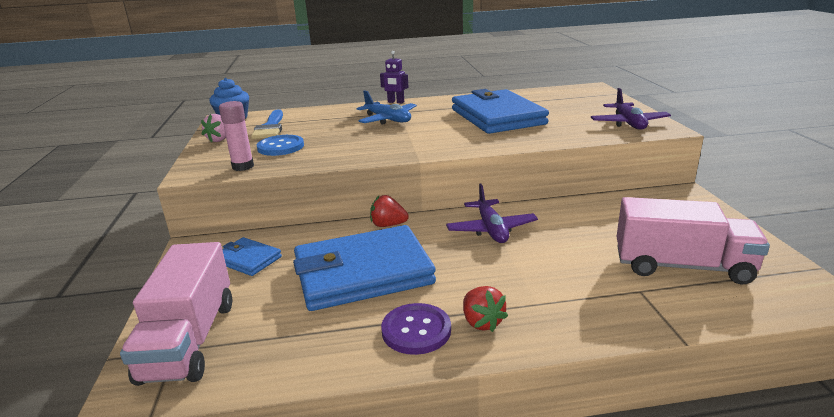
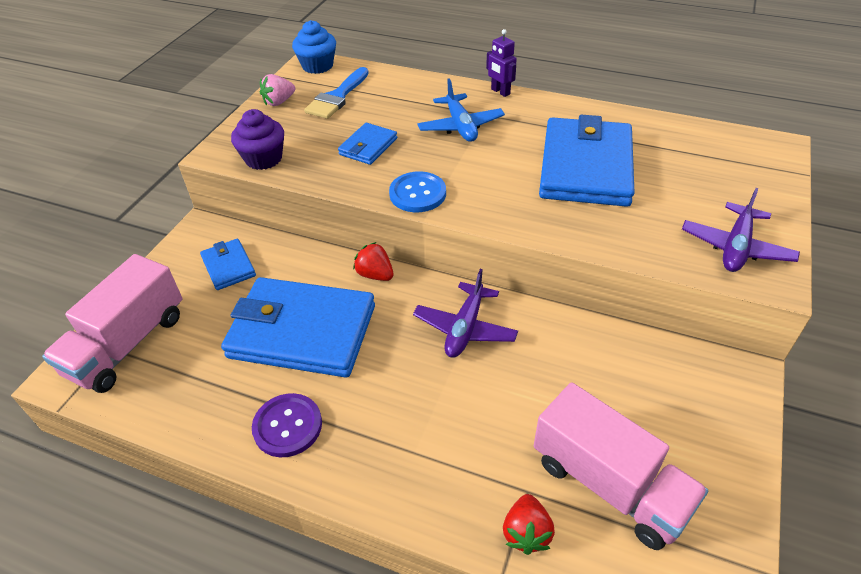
camera: 30 degrees right, 20 degrees up
(243, 166) = (263, 159): pink glue stick -> purple cupcake
(280, 147) = (319, 137): blue button -> blue button (417, 194)
(328, 142) = (368, 146): none -> blue wallet
(482, 322) = (346, 447): red strawberry -> red strawberry (526, 532)

